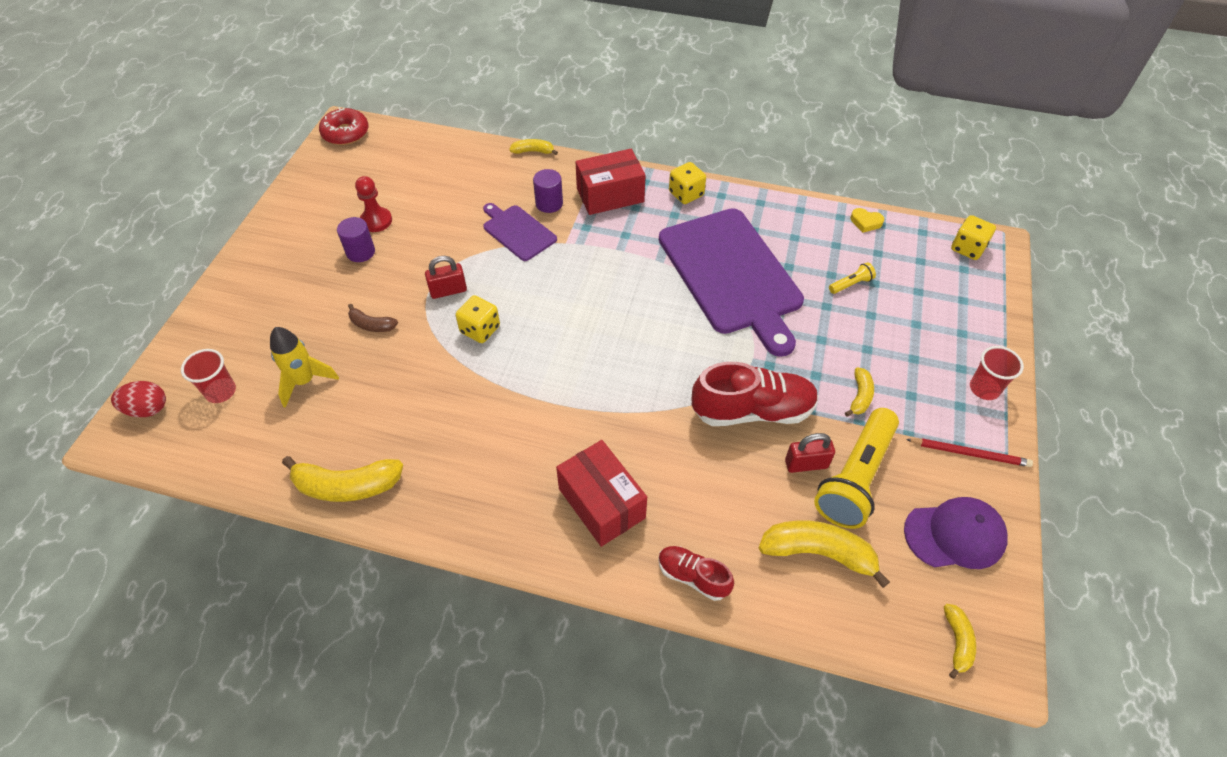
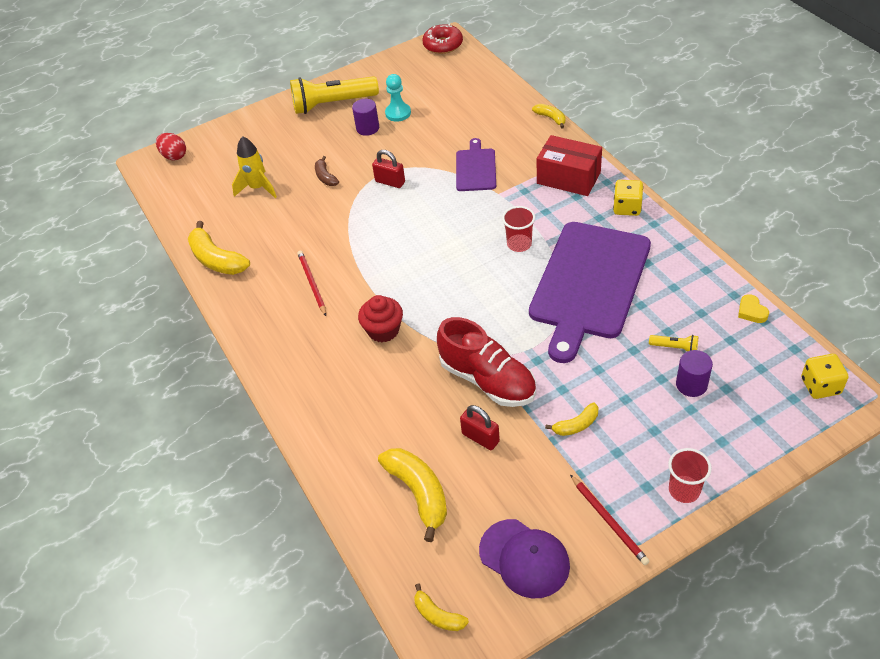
camera: 50 degrees right, 5 degrees down
(221, 392) = (214, 168): red cup -> red cup (519, 244)
(376, 221) = (398, 113): red pawn -> turquoise pawn
(480, 329) = (381, 217): yellow dice -> none
(486, 438) = (312, 283): none -> red pencil
(549, 203) = (518, 161): purple cylinder -> purple cylinder (691, 384)
(601, 503) = (329, 365): red box -> none
(611, 433) = (383, 330): none -> red cupcake
(693, 576) = (330, 445): red shoe -> none
(855, 477) = (503, 471): yellow flashlight -> yellow flashlight (333, 104)
(957, 642) = (438, 615): yellow banana -> yellow banana turned 75 degrees clockwise

